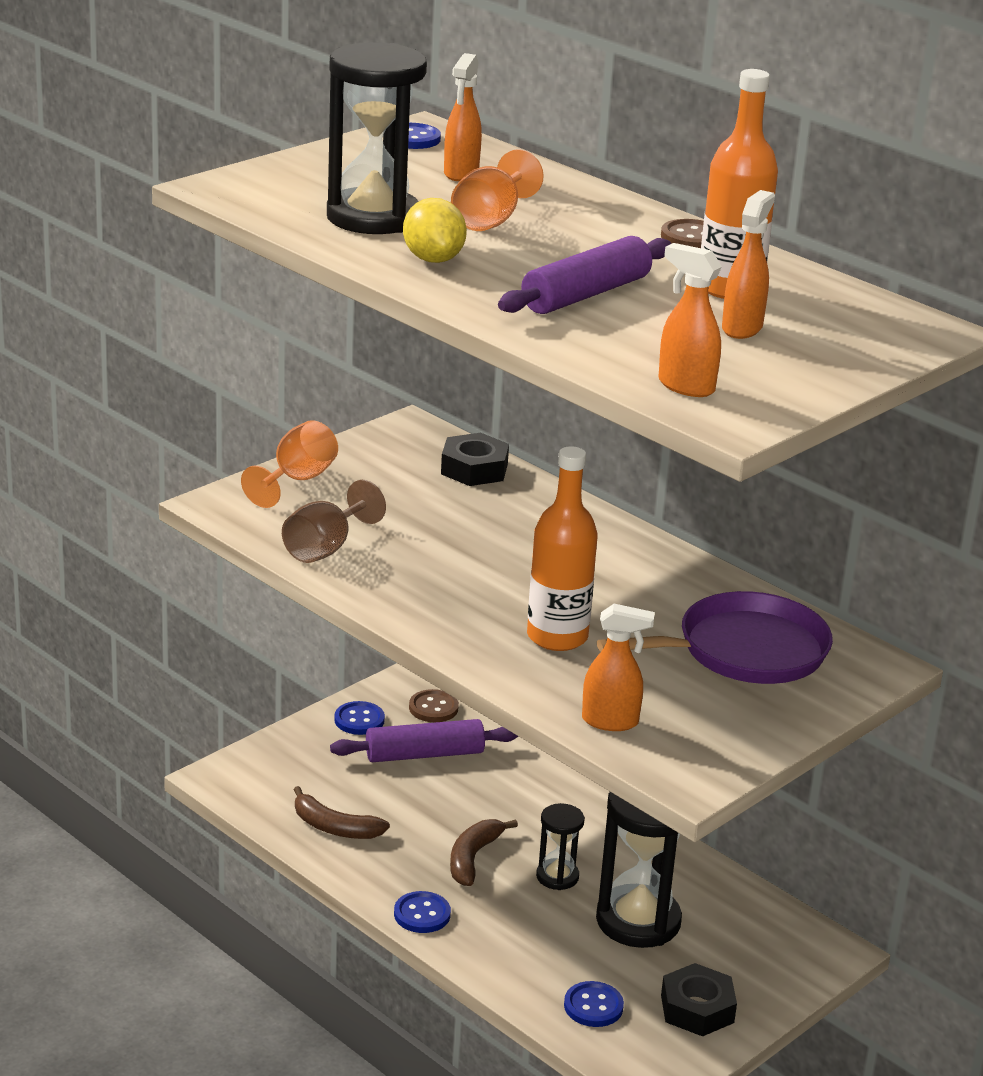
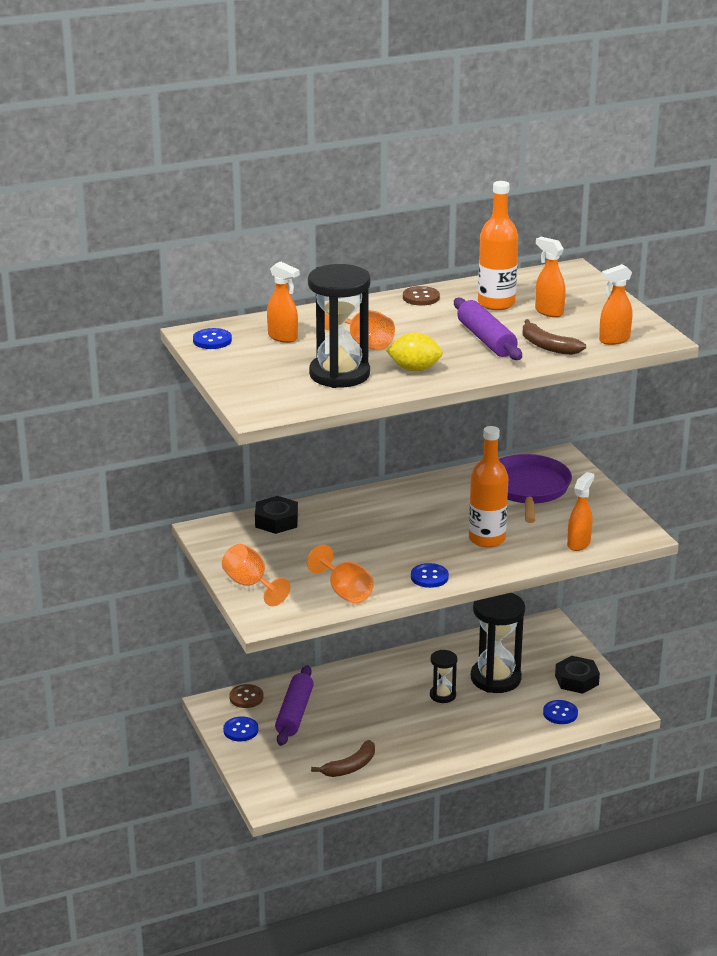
camera: 65 degrees left, 0 degrees up
(325, 548) = (345, 592): brown goblet -> orange goblet
(422, 914) = (453, 753): blue button -> blue button (429, 577)
(473, 858) = (409, 721): brown banana -> brown banana (547, 346)

